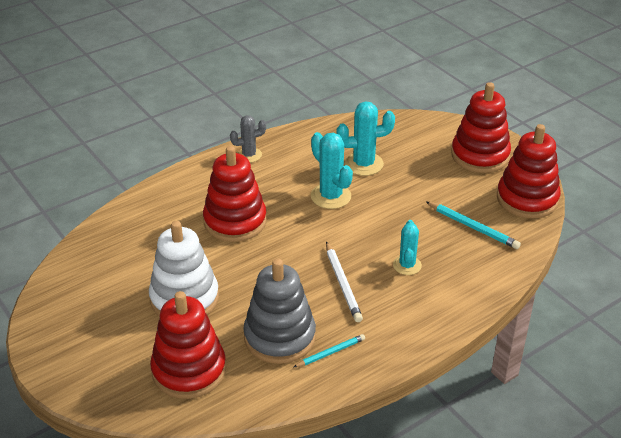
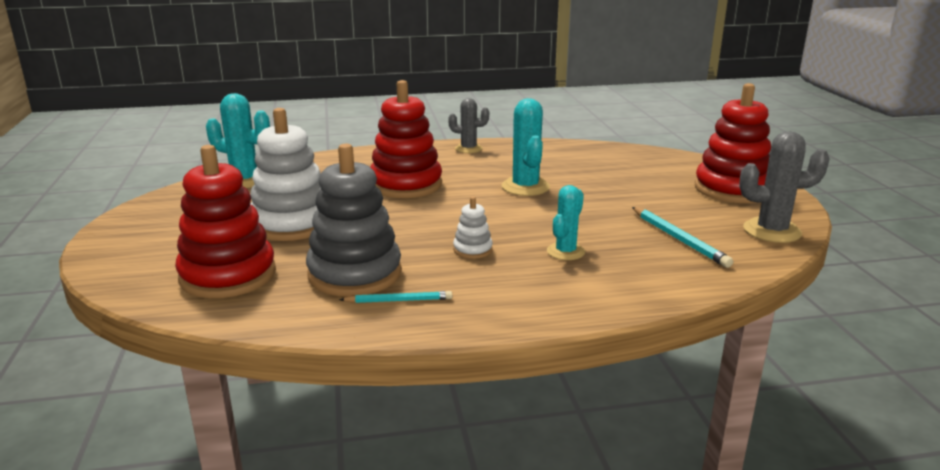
camera: 25 degrees right, 15 degrees down
(342, 284) = (472, 250): white pencil -> white stacking toy
(363, 164) = (584, 173): turquoise cactus -> turquoise cactus (245, 180)
(527, 199) = (772, 231): red stacking toy -> grey cactus

